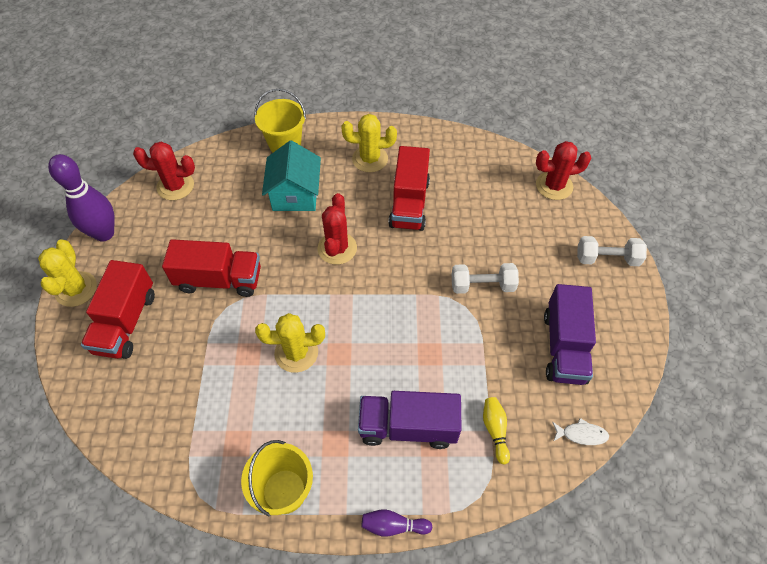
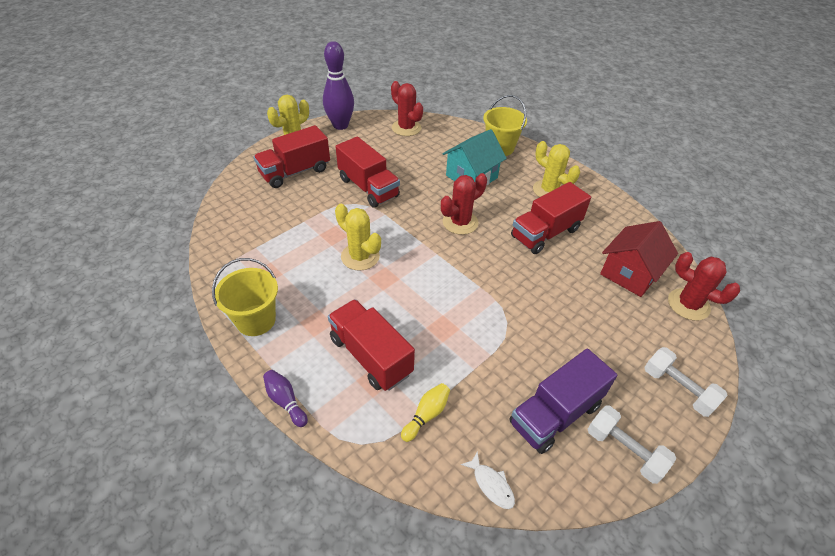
camera: 45 degrees right, 10 degrees down
(408, 427) = (371, 356): purple truck -> red truck
(482, 285) = (537, 320): white dumbbell -> white dumbbell (624, 450)
(498, 191) = (630, 273): none -> red house

